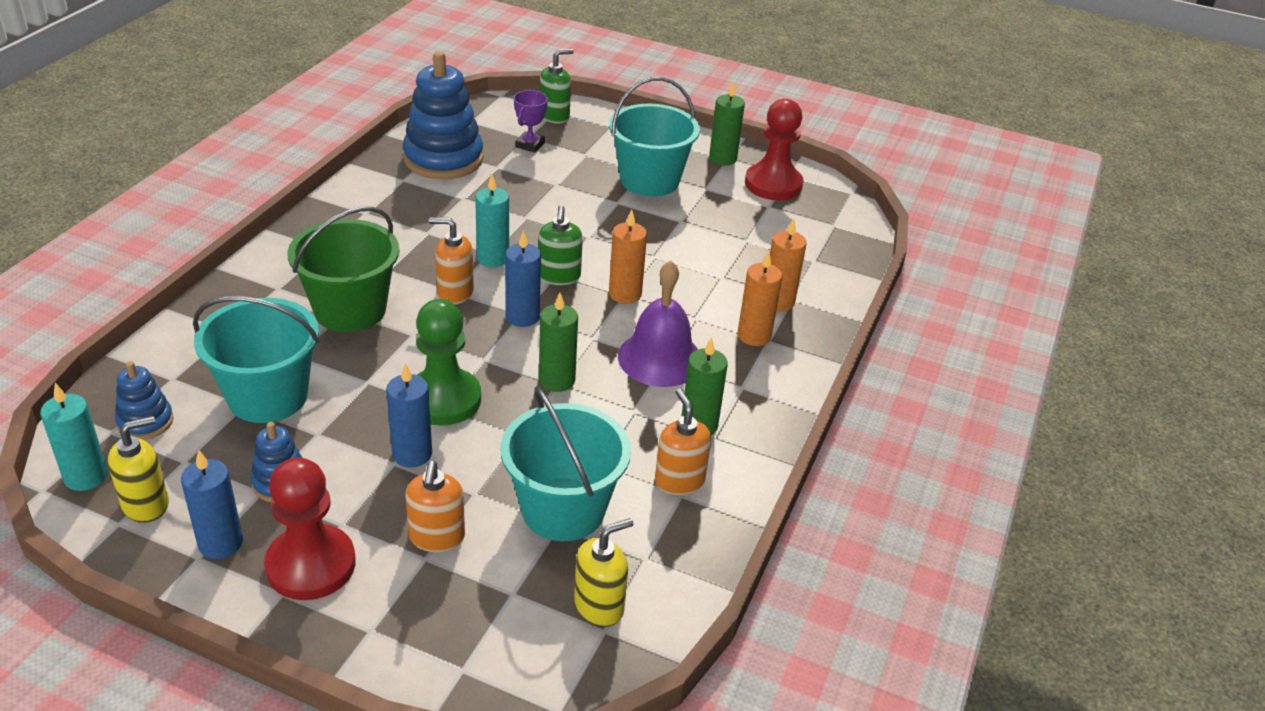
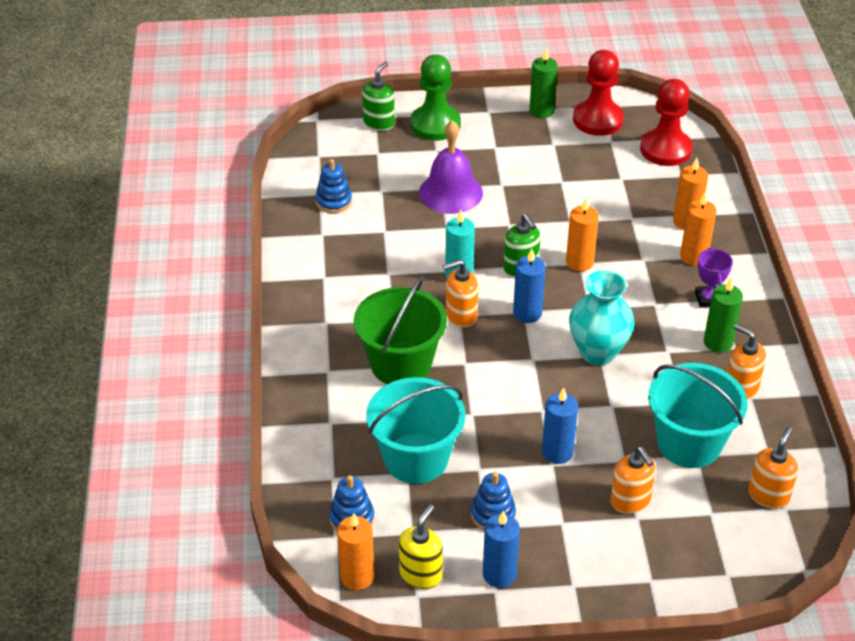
camera: 25 degrees left, 5 degrees up
(86, 476) = (357, 576): turquoise candle -> orange candle
(311, 565) = (572, 559): red pawn -> red pawn (665, 149)
(443, 159) = (333, 201): blue stacking toy -> blue stacking toy, size x0.50
(443, 399) = (537, 403): green pawn -> green pawn (435, 125)
(530, 145) = (387, 159): purple trophy -> purple trophy (708, 299)
(557, 380) = (598, 352): green candle -> turquoise vase
(599, 606) = (768, 495): yellow soap dispenser -> orange soap dispenser
(649, 180) = (507, 154): turquoise bucket -> none
(660, 358) = (649, 303): purple bell -> purple bell (450, 192)

